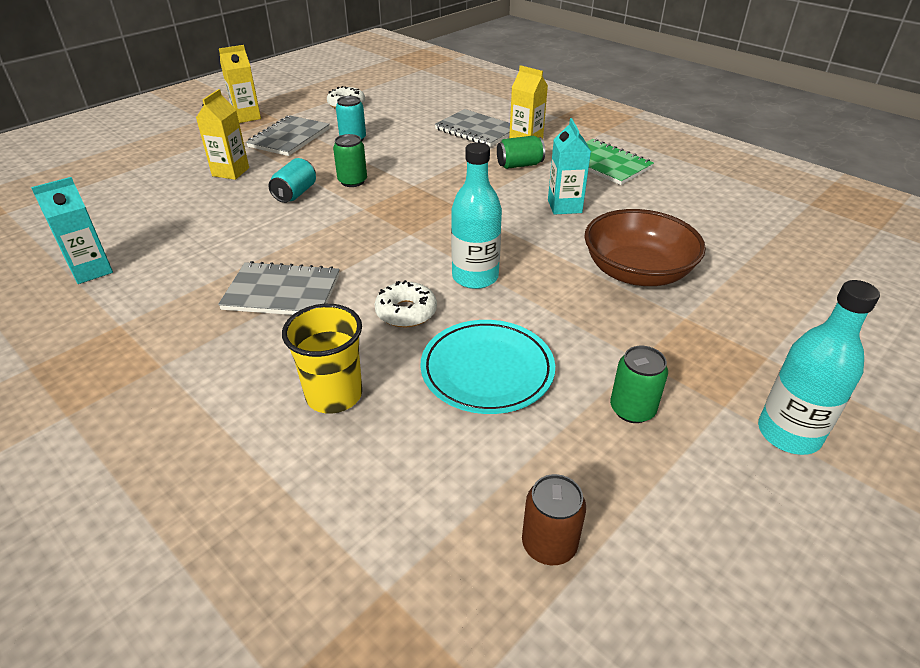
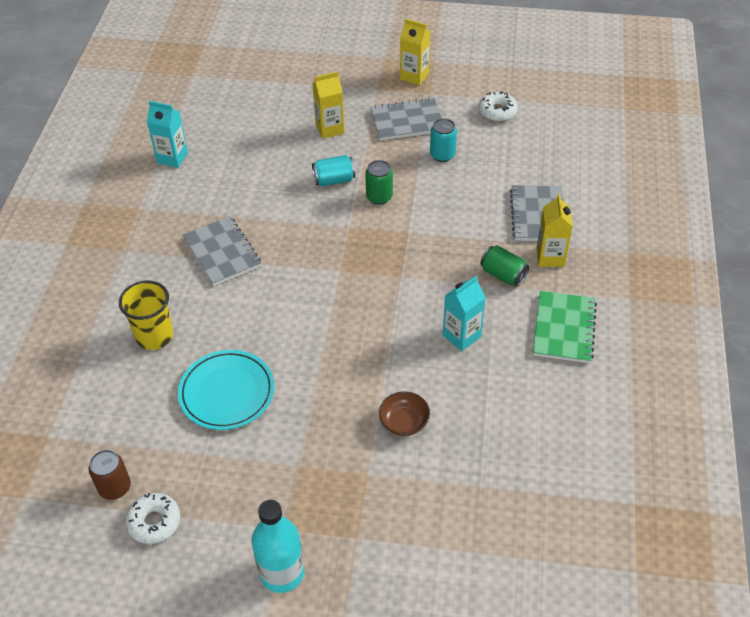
camera: 55 degrees right, 10 degrees up
(406, 312) = (251, 322): white donut -> white donut (154, 522)
(475, 277) = (318, 334): turquoise bottle -> none
(632, 409) = (245, 481): green can -> none
(637, 272) = (404, 422): brown bowl -> brown bowl, size x0.50

